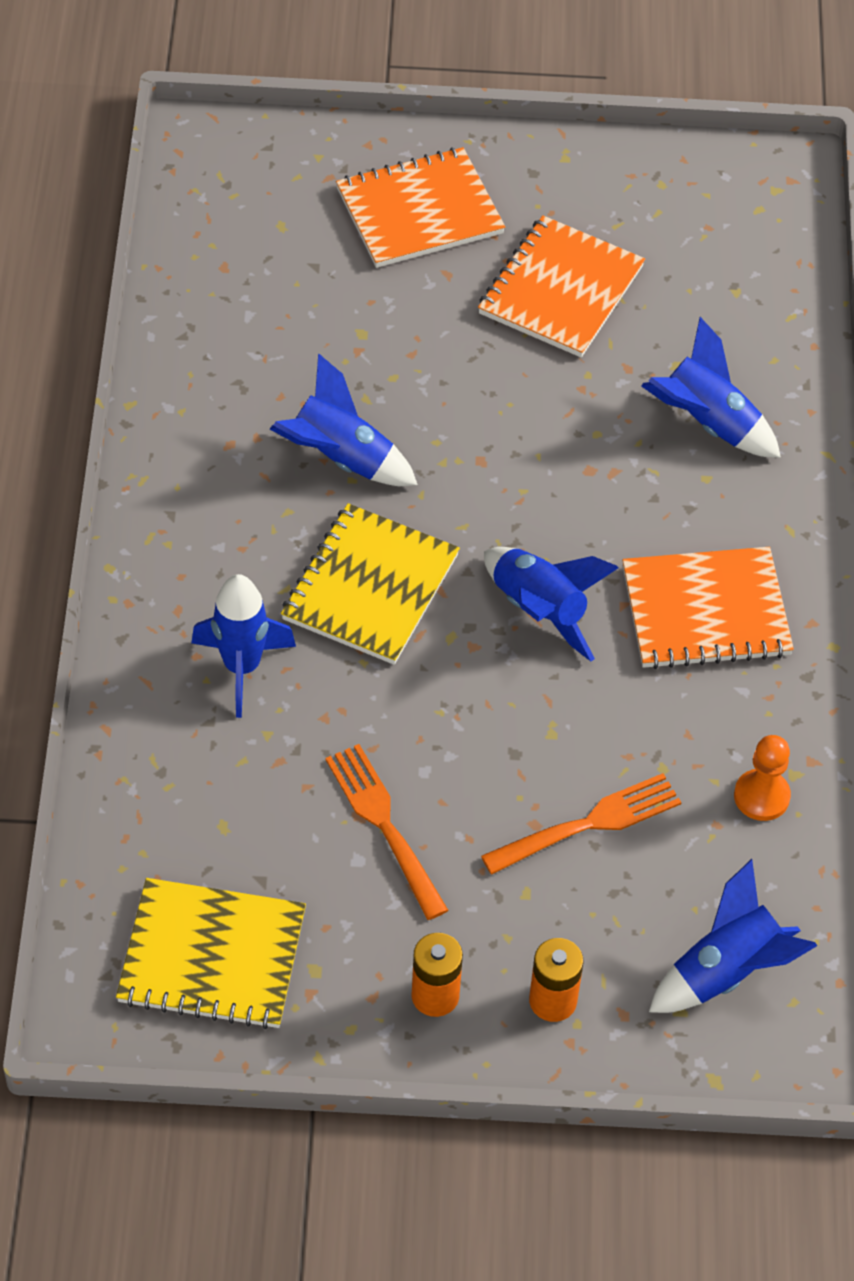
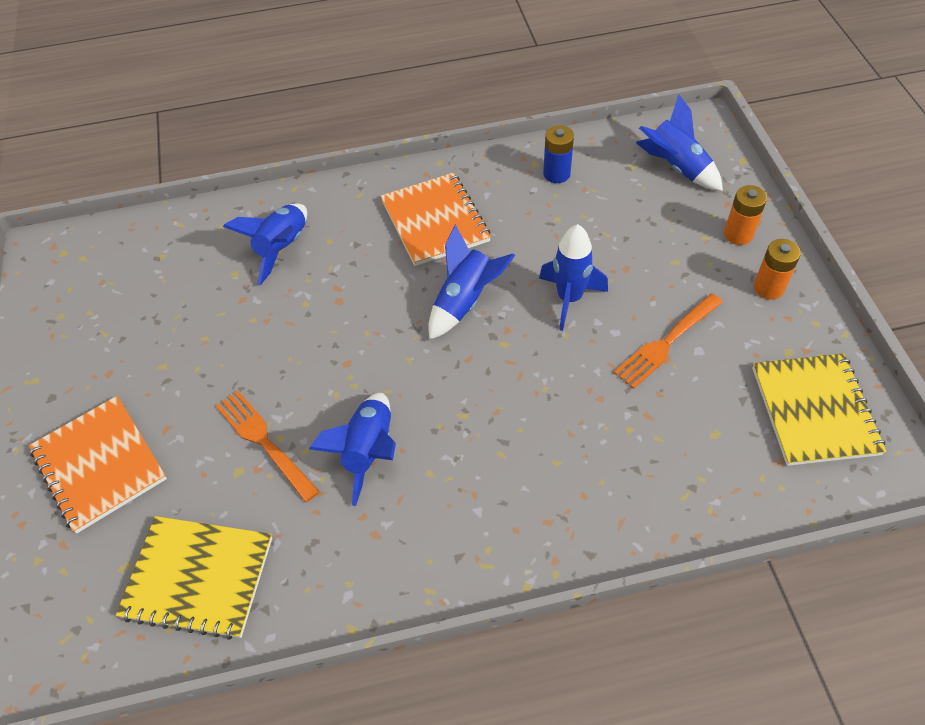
camera: 100 degrees left, 0 degrees up
(242, 667) = (581, 461): blue rocket -> blue rocket (569, 299)
(370, 587) = (480, 400): yellow notebook -> yellow notebook (198, 577)
(561, 290) = (174, 352): orange notebook -> none
(588, 825) = (614, 244): orange fork -> orange fork (265, 442)
(761, 796) = (556, 174): orange pawn -> blue battery

